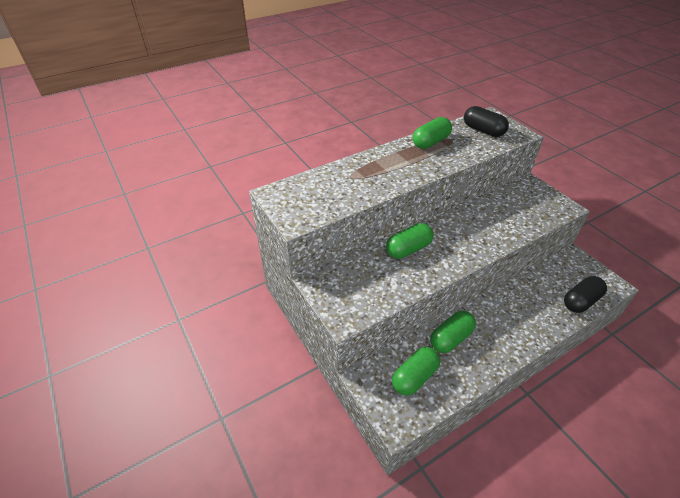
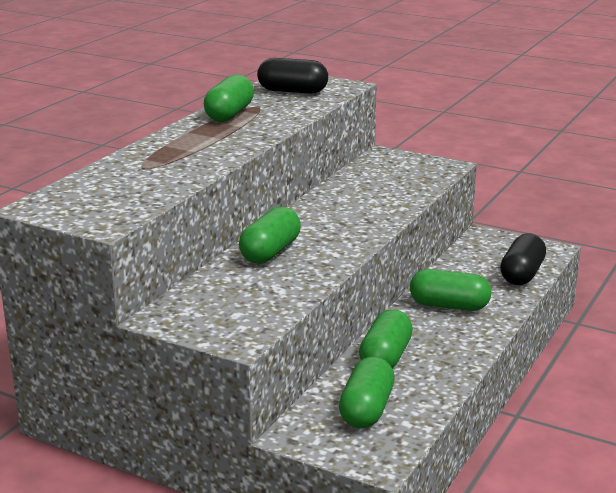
camera: 30 degrees left, 20 degrees down
(515, 310) = (449, 306): none -> green capsule

